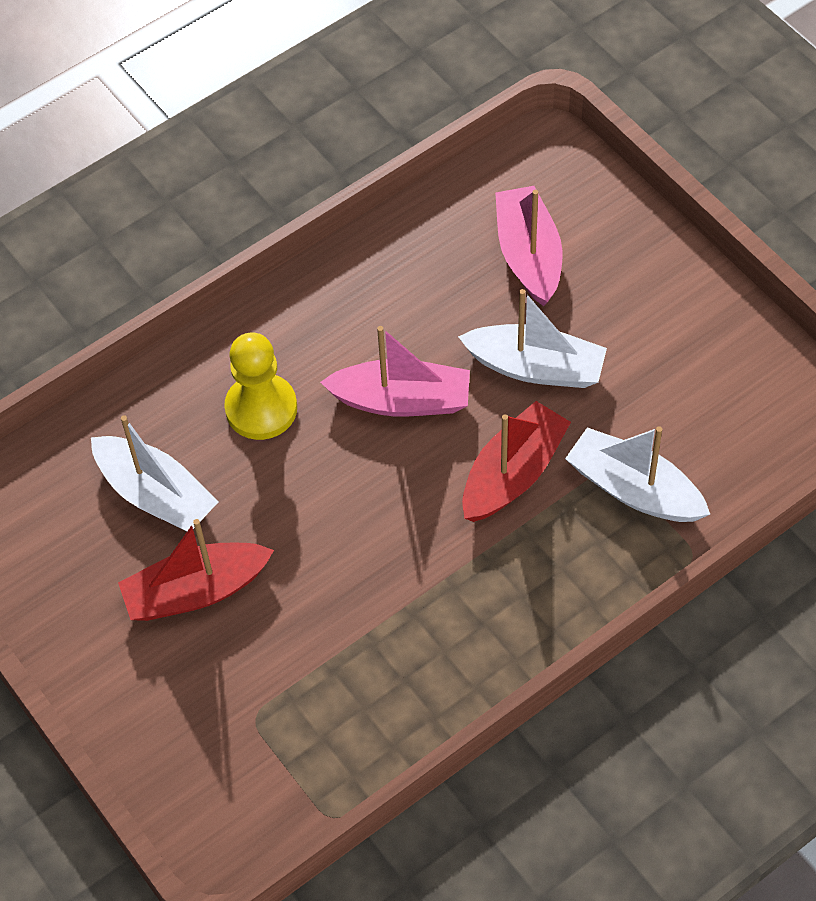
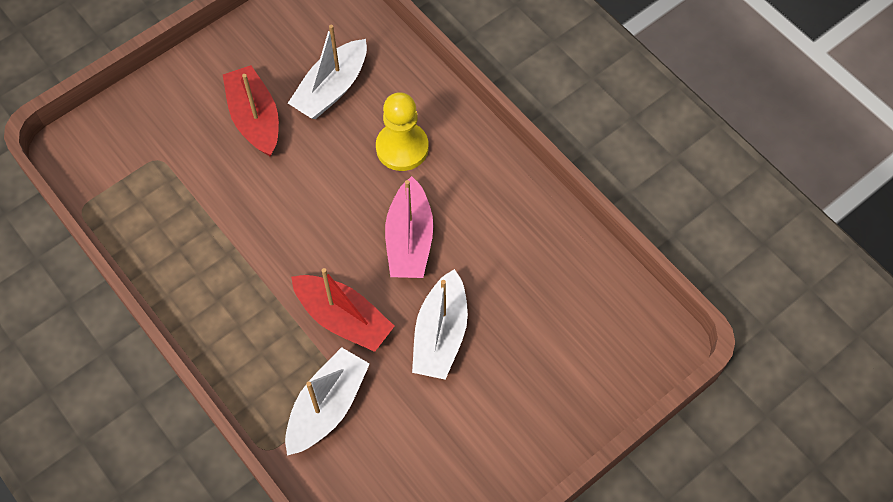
camera: 85 degrees right, 5 degrees up
(528, 255) = (550, 329): pink boat -> none

